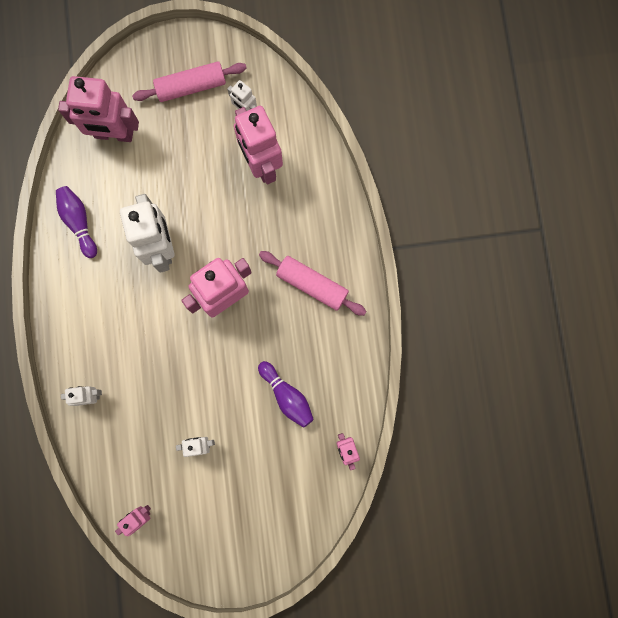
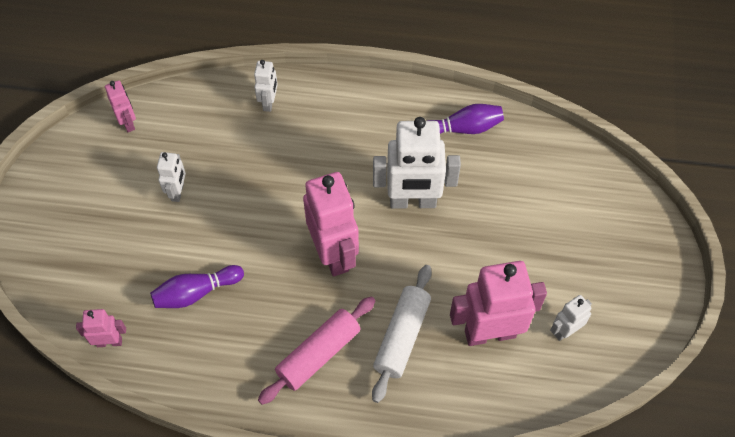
camera: 105 degrees right, 20 degrees down
(114, 134) = (561, 182): pink robot -> none
(191, 87) = (608, 276): pink rolling pin -> none
(281, 227) = (402, 337): none -> white rolling pin

